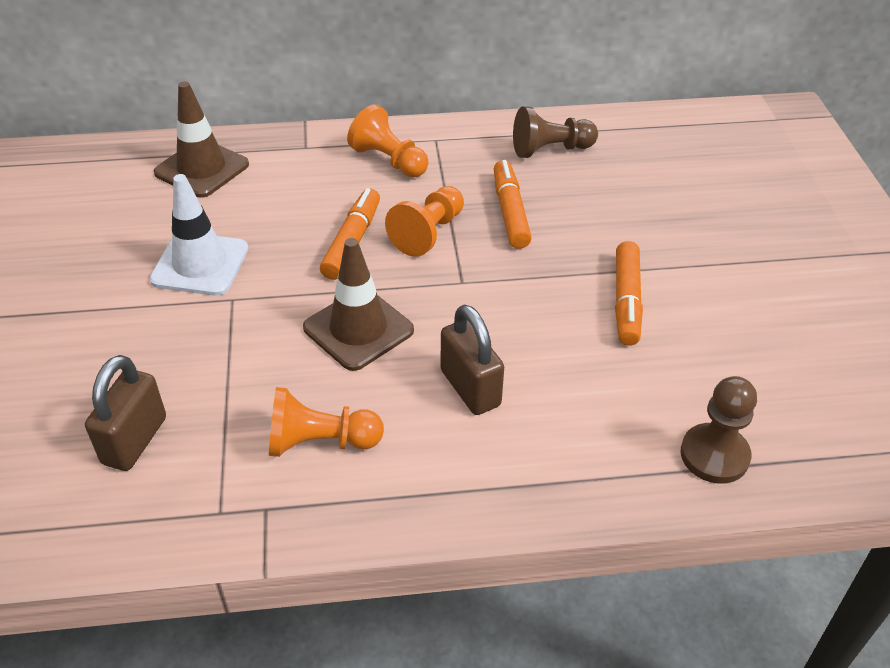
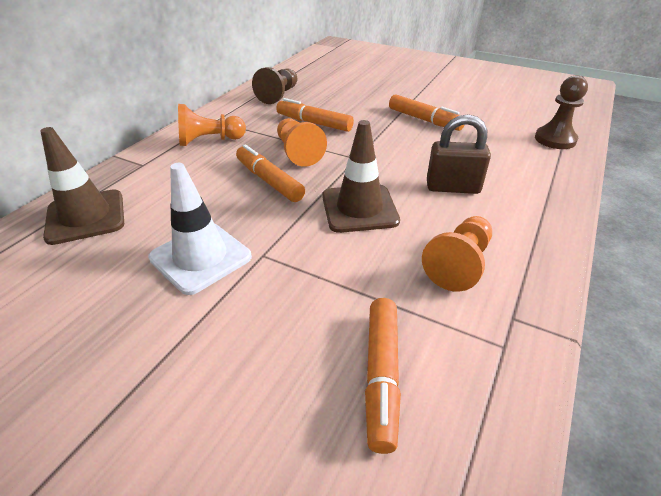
camera: 55 degrees left, 5 degrees down
(134, 440) = (381, 375): brown padlock -> orange marker

